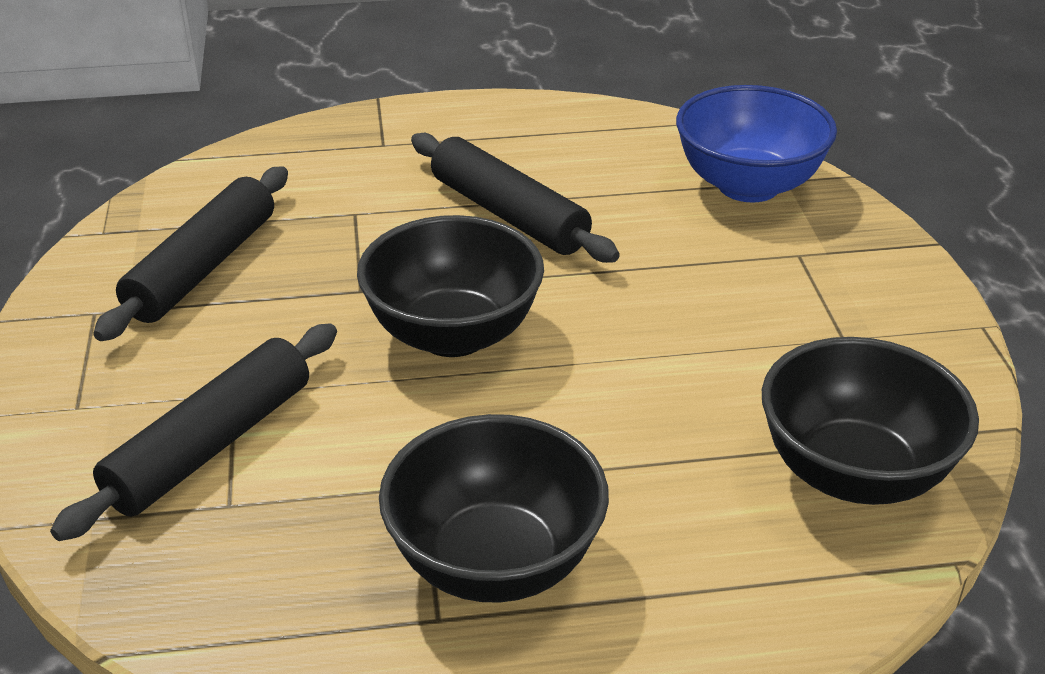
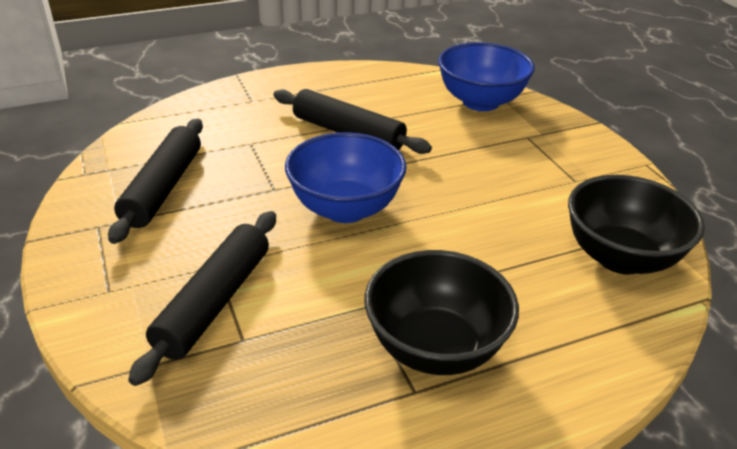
camera: 15 degrees left, 0 degrees up
(453, 334) = (345, 208): black bowl -> blue bowl

